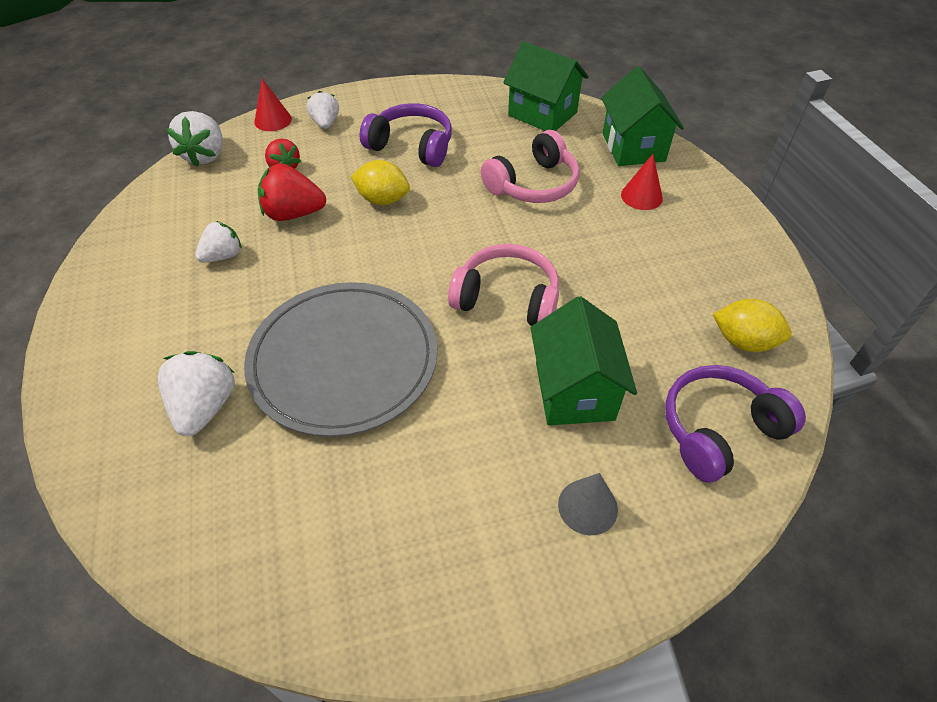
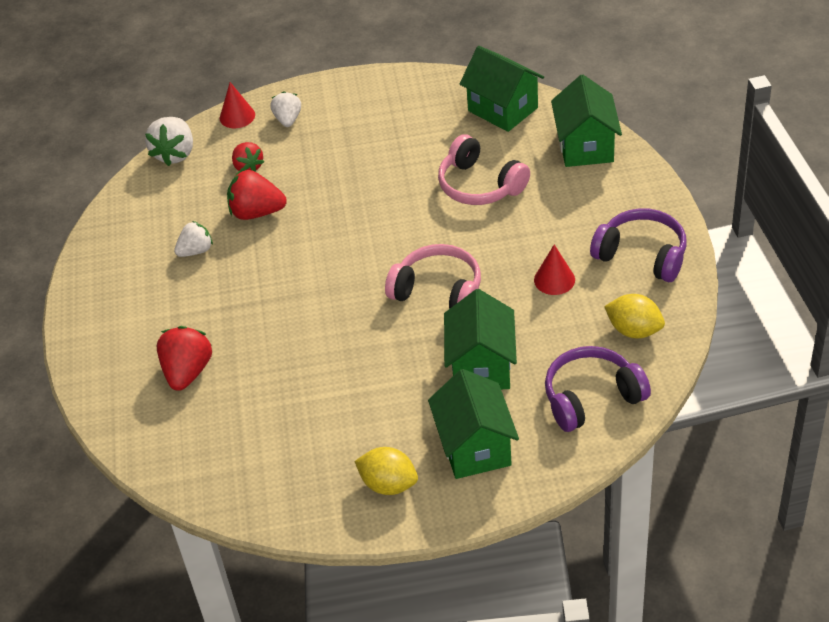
camera: 10 degrees right, 5 degrees down
(205, 407) = (187, 372): white strawberry -> red strawberry
(343, 360) = (296, 339): grey plate -> none
(382, 200) = (338, 199): yellow lemon -> yellow lemon (388, 484)
(411, 146) = (369, 145): purple headphones -> purple headphones (642, 255)
(533, 184) = (480, 185): pink headphones -> pink headphones turned 75 degrees clockwise
(587, 506) = (474, 447): grey cone -> green house
(641, 196) = (580, 198): red cone -> red cone (554, 279)

